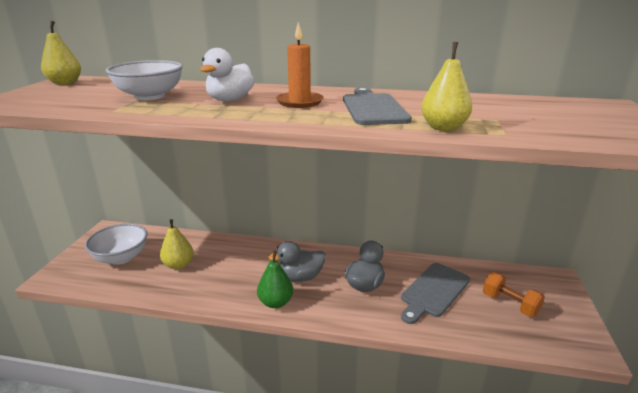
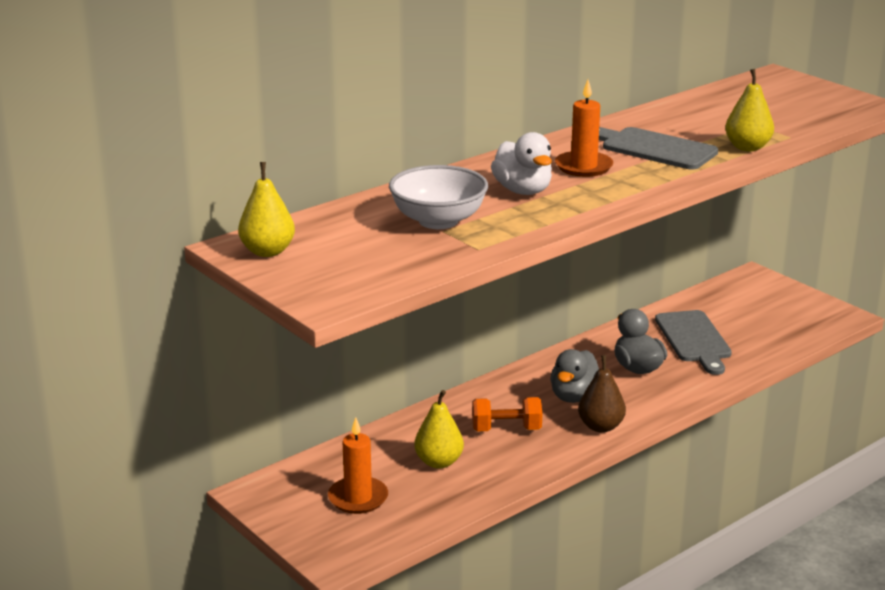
camera: 50 degrees left, 0 degrees up
(121, 257) = (358, 498): white bowl -> orange candle
(275, 302) = (600, 426): green pear -> brown pear
(510, 304) = (757, 316): orange dumbbell -> orange dumbbell (506, 429)

